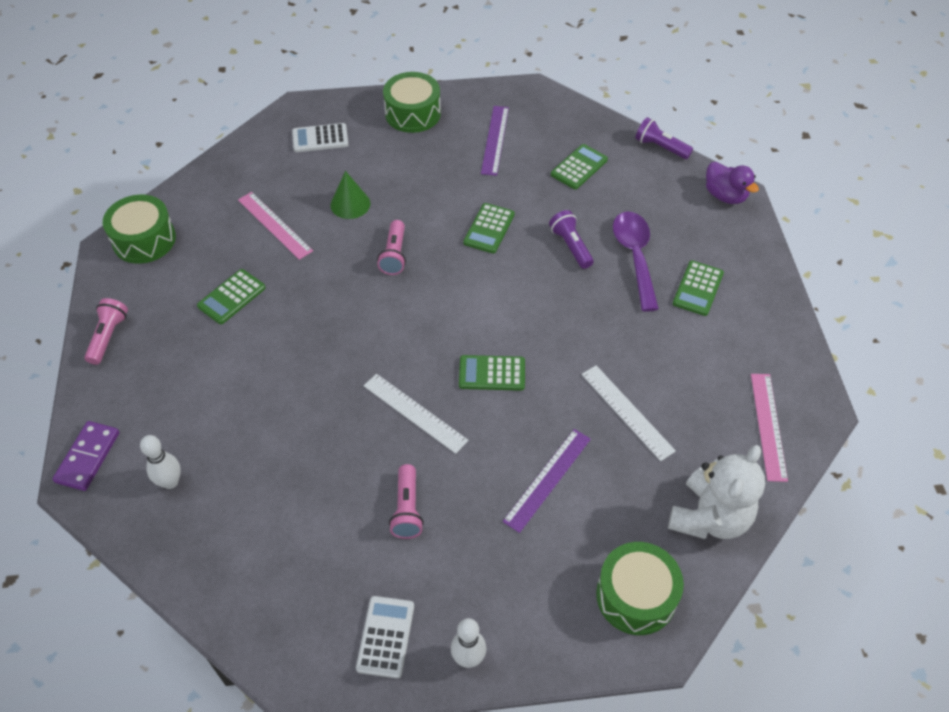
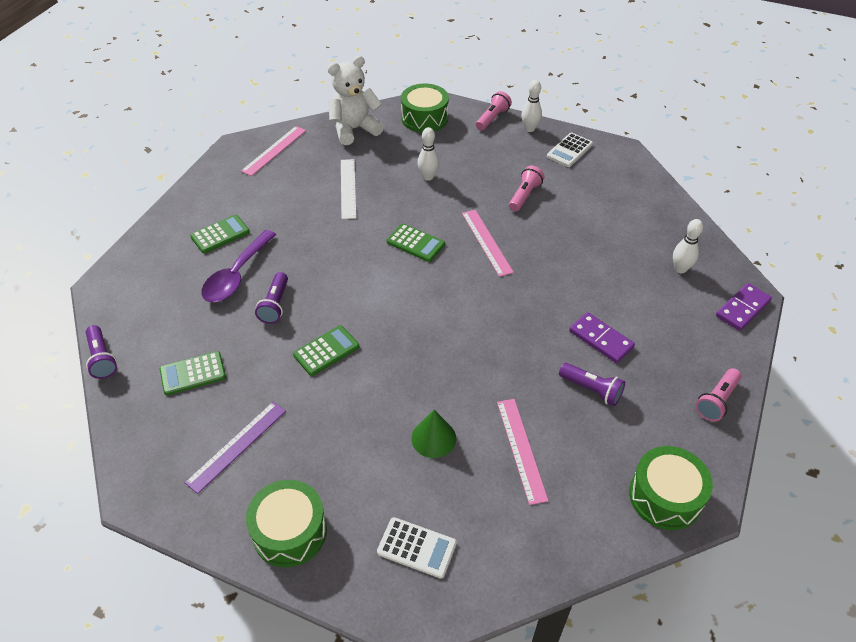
camera: 150 degrees left, 5 degrees down
(231, 297) = (591, 389): green calculator -> purple flashlight
(239, 350) = (600, 339): none -> purple domino
(394, 255) = (425, 364): pink flashlight -> pink flashlight (492, 118)
(415, 413) = (486, 242): white ruler -> pink ruler
(547, 479) = (428, 177): purple ruler -> white bowling pin
(725, 195) = (111, 290): purple duck -> none

